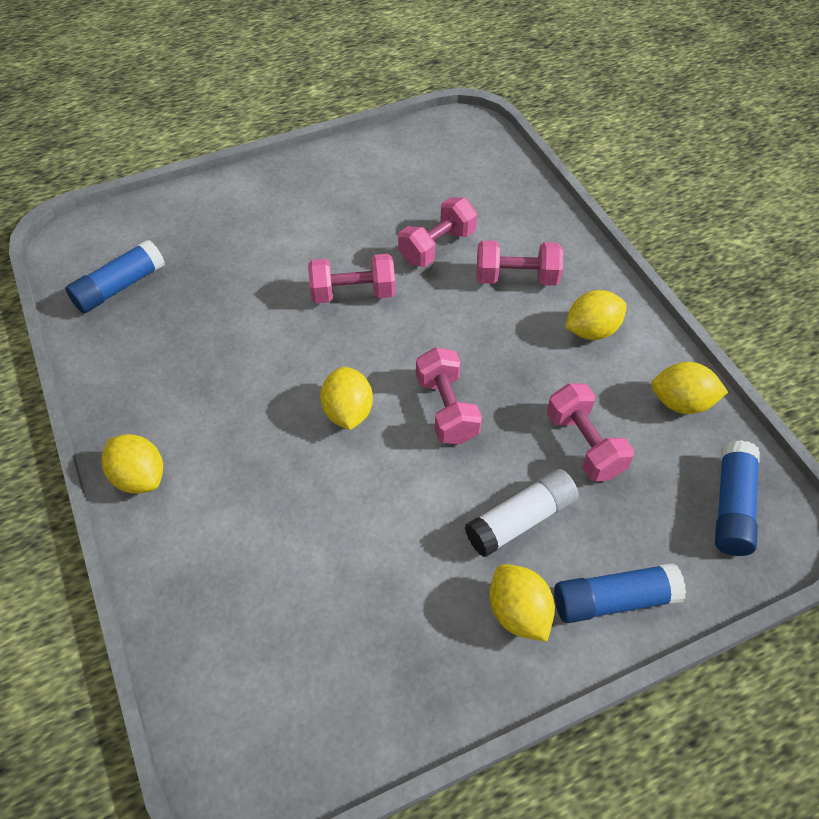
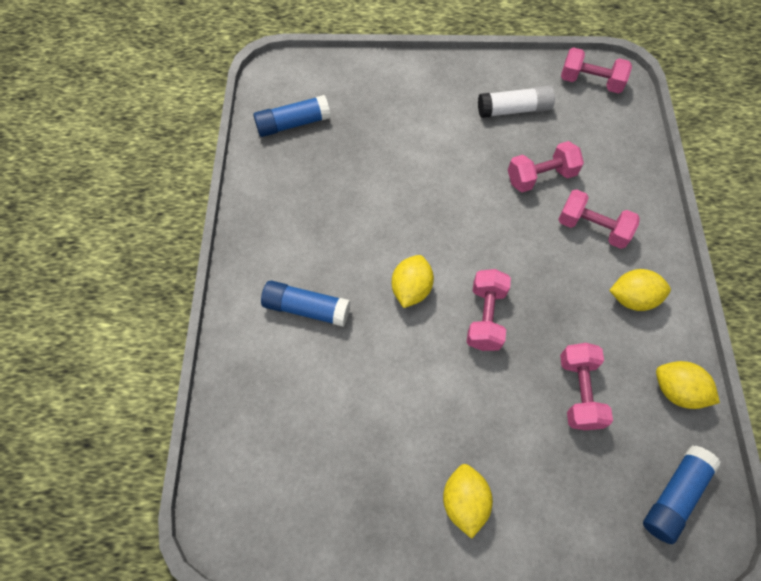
camera: 25 degrees right, 10 degrees up
(139, 477) = (248, 279): yellow lemon -> none
(353, 293) = (457, 192): pink dumbbell -> pink dumbbell (590, 82)
(520, 520) = (500, 430): white glue stick -> white glue stick (514, 110)
(614, 600) = (541, 526): blue glue stick -> blue glue stick (307, 308)

